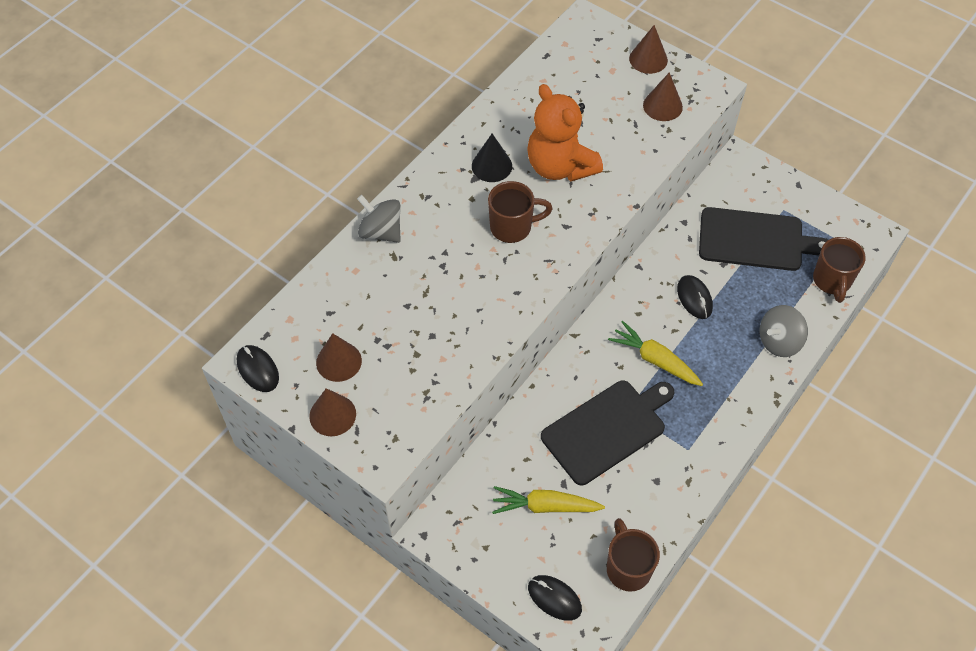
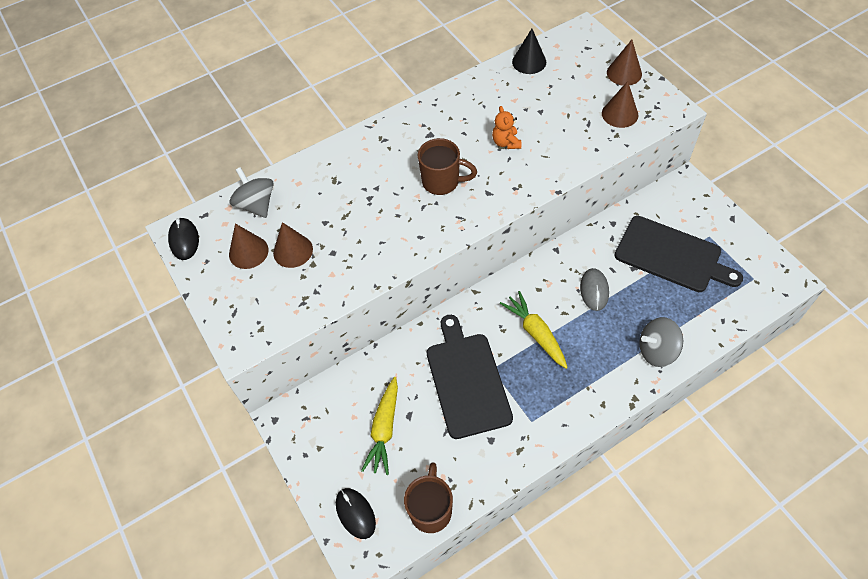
camera: 25 degrees right, 0 degrees up
(332, 415) = (221, 294): brown cone -> brown cone (293, 251)
(381, 232) = (333, 158): grey spinning top -> grey spinning top (256, 205)
(491, 166) = (448, 128): black cone -> black cone (529, 62)
(545, 506) = (384, 429): yellow carrot -> yellow carrot turned 105 degrees counterclockwise
(560, 166) = (506, 142): orange teddy bear -> orange teddy bear, size x0.46
(607, 429) = (467, 380): black cutting board -> black cutting board turned 90 degrees counterclockwise
(694, 298) = (594, 290): black mouse -> grey mouse
(832, 281) = (730, 311): brown mug -> none

